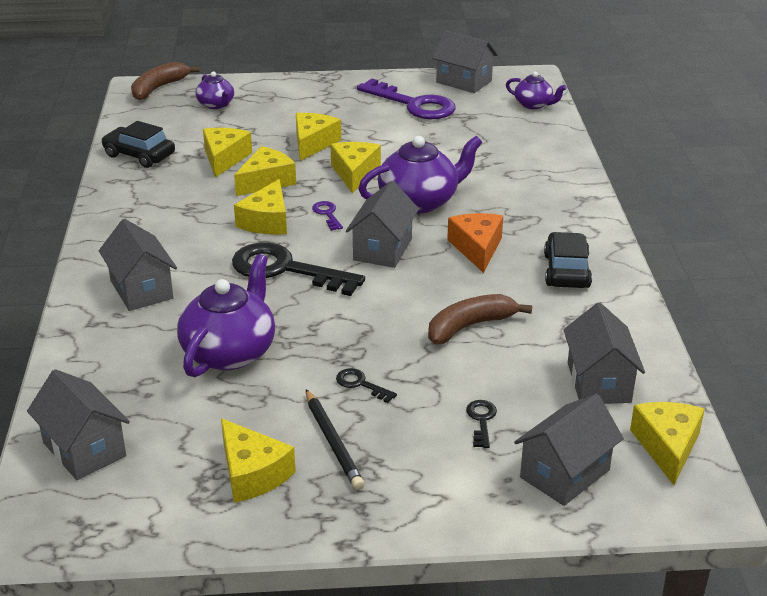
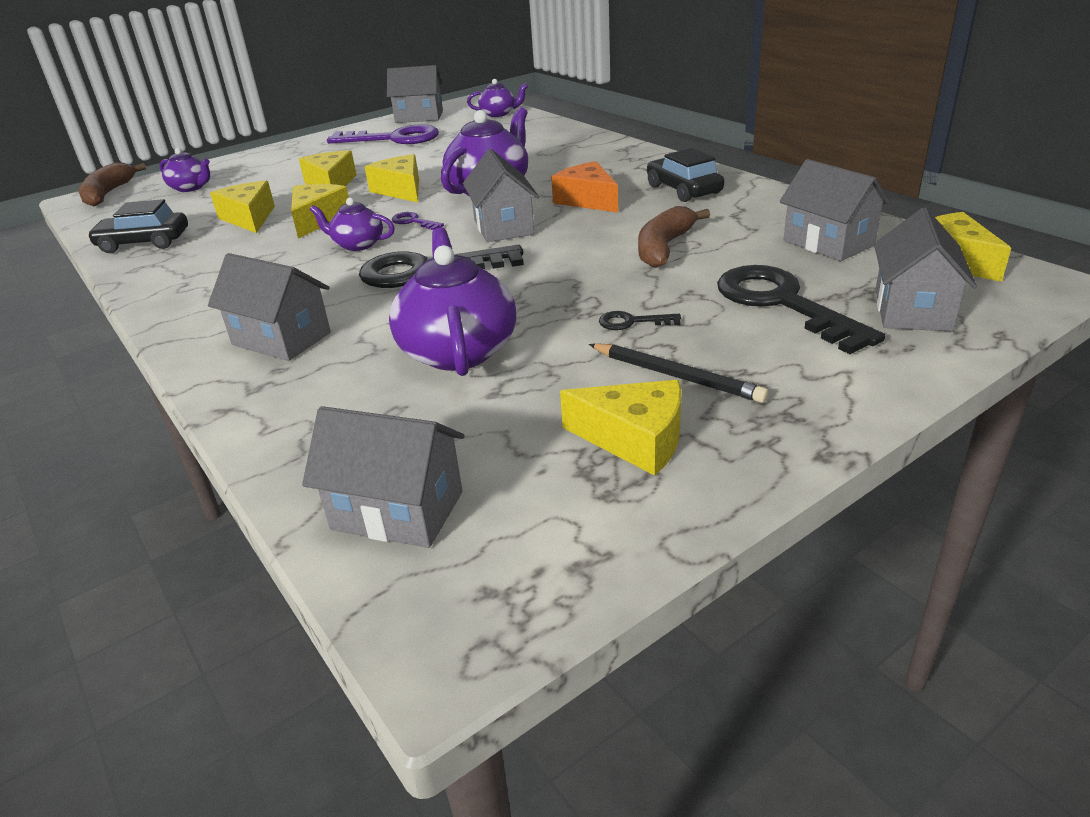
camera: 30 degrees left, 0 degrees up
(267, 221) = (357, 244): yellow cheese -> purple teapot
(481, 420) = (782, 303): black key -> black key, size x2.35

